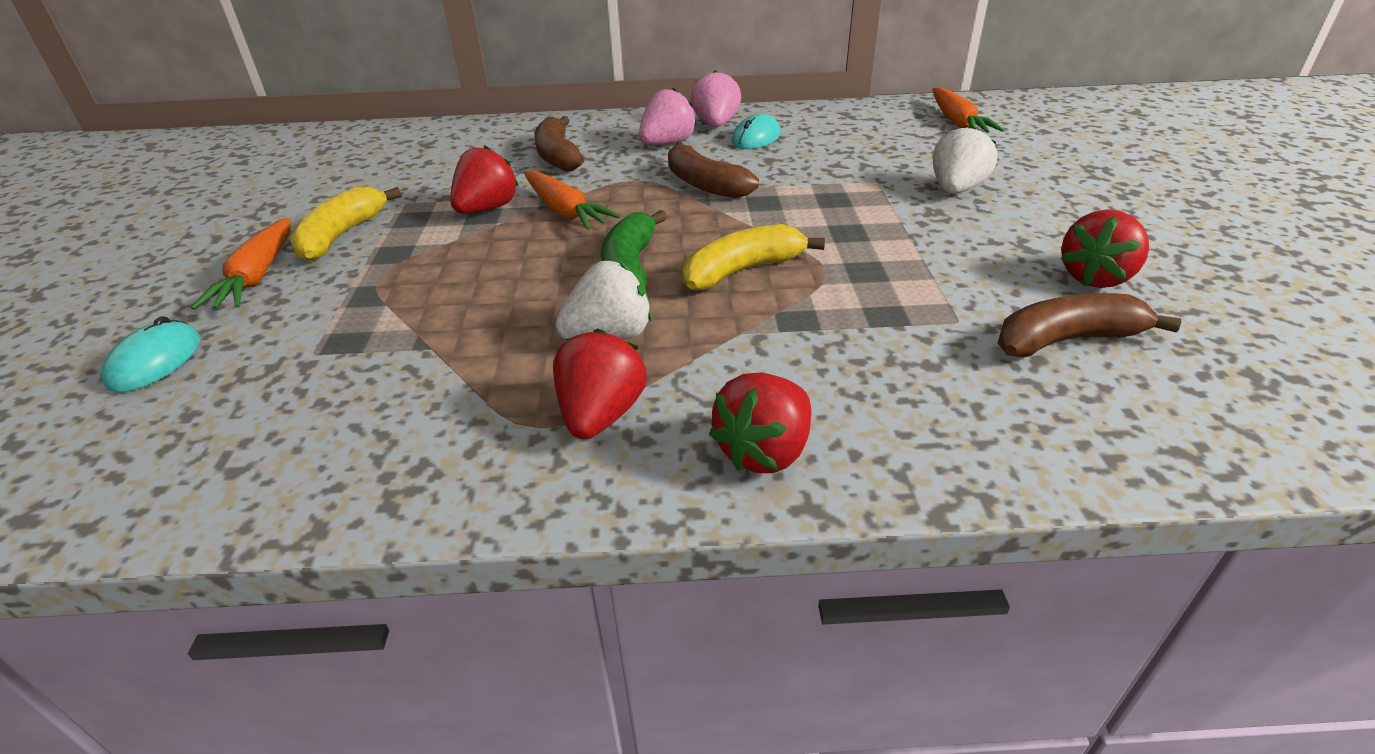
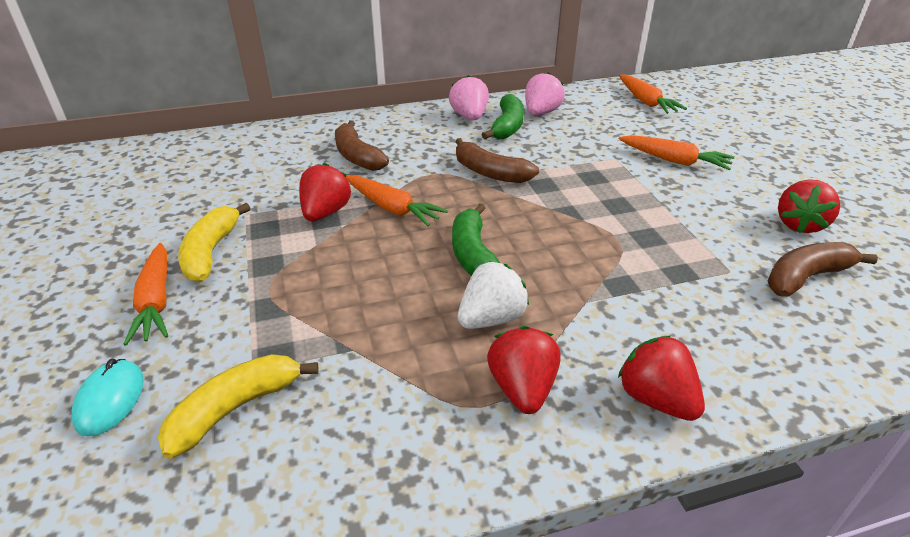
camera: 15 degrees left, 0 degrees up
(667, 144) = (440, 137): pink strawberry -> pink strawberry (541, 113)
(743, 270) = (560, 247): yellow banana -> yellow banana (236, 408)
(756, 138) = (507, 127): turquoise mouse -> green banana
(764, 451) = (656, 399): red strawberry -> red strawberry turned 120 degrees clockwise
(956, 189) = (674, 160): white strawberry -> orange carrot

